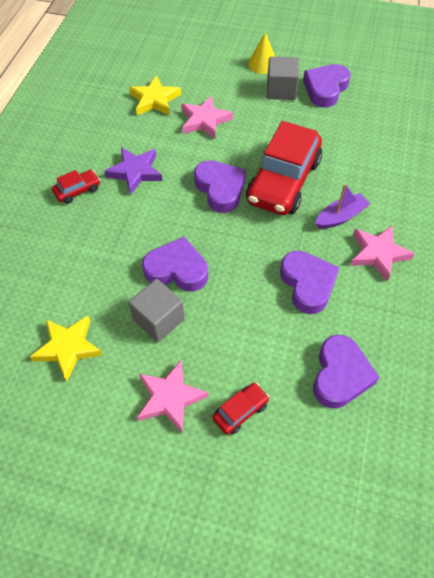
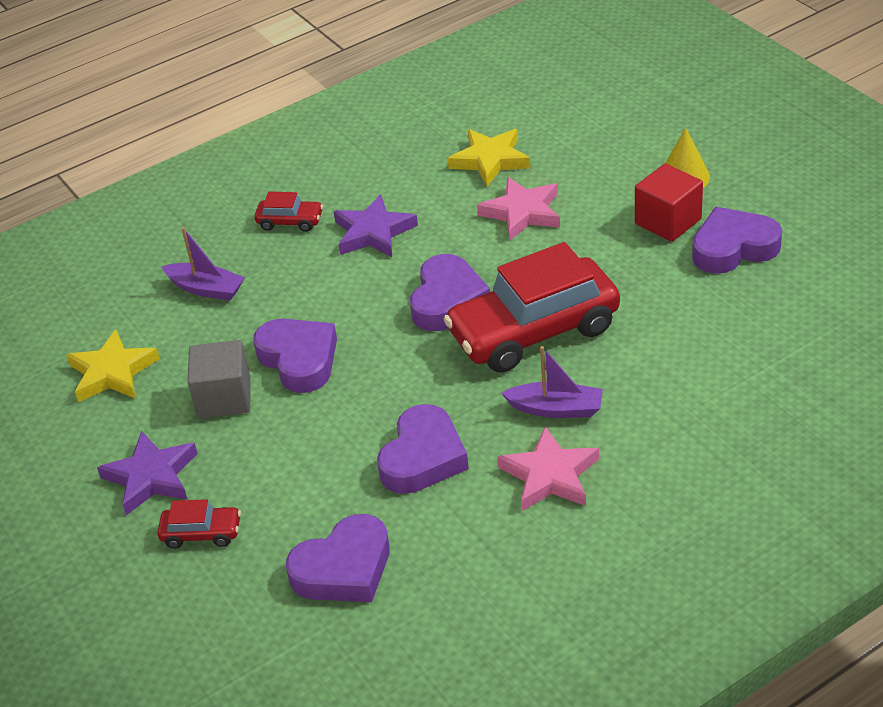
camera: 45 degrees right, 15 degrees down
(70, 259) = (206, 289): none -> purple boat
(170, 398) = (151, 477): pink star -> purple star
(281, 90) = (668, 221): grey cube -> red cube

